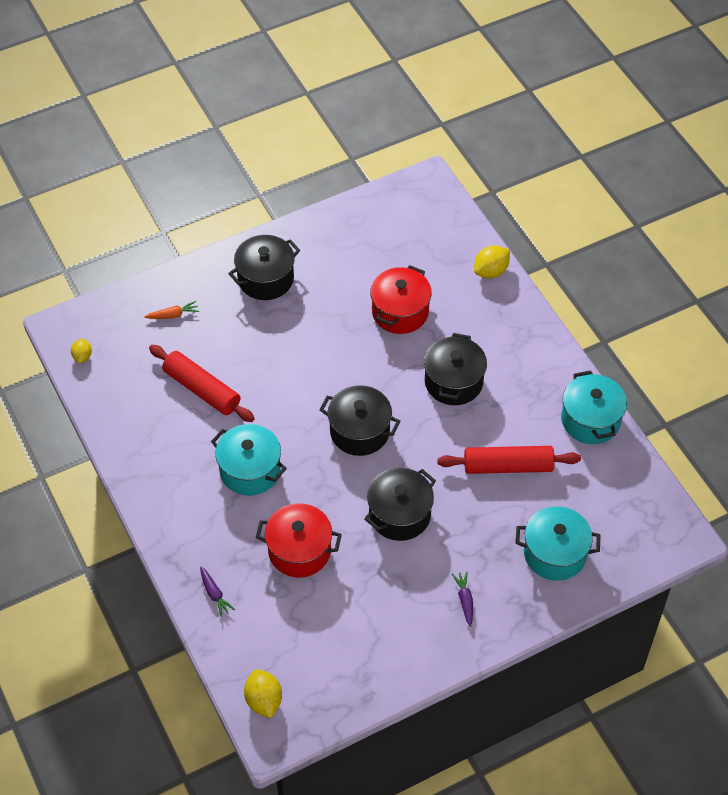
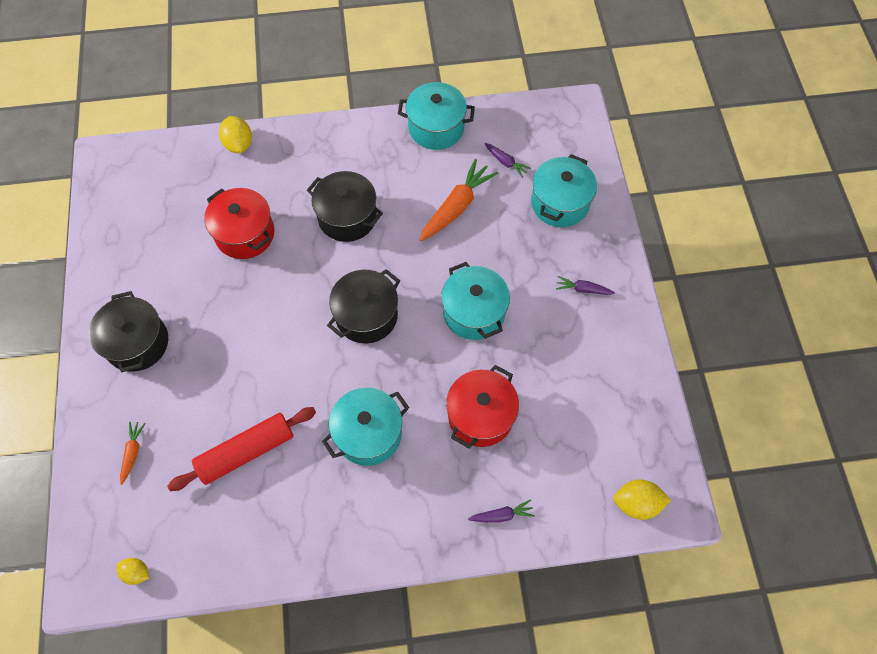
camera: 70 degrees left, 10 degrees up
(399, 515) = (474, 312): black pot -> turquoise pot
(508, 466) = (457, 206): red rolling pin -> orange carrot
(580, 493) = (506, 162): none -> purple carrot

